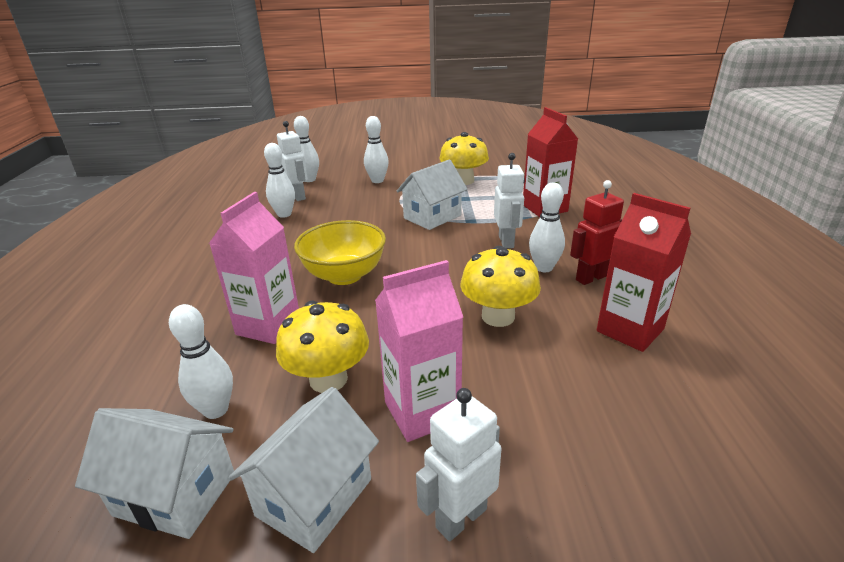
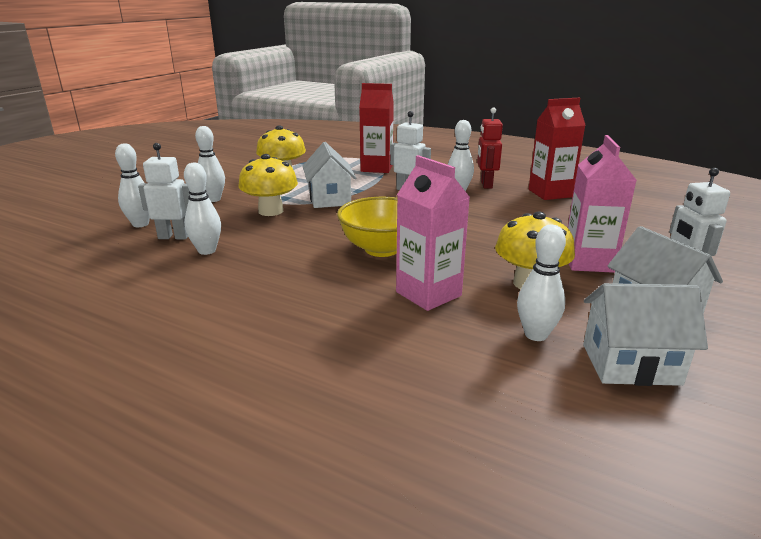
camera: 60 degrees left, 5 degrees down
(175, 494) = (630, 364): white house -> white house turned 45 degrees clockwise
(498, 316) = (503, 217): yellow mushroom -> yellow mushroom (271, 211)

